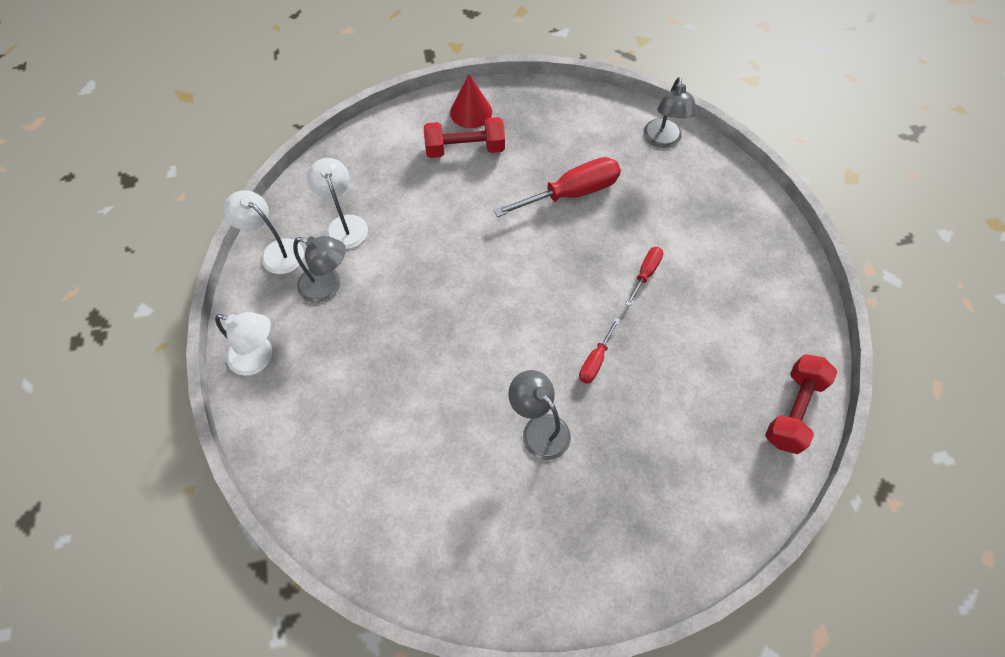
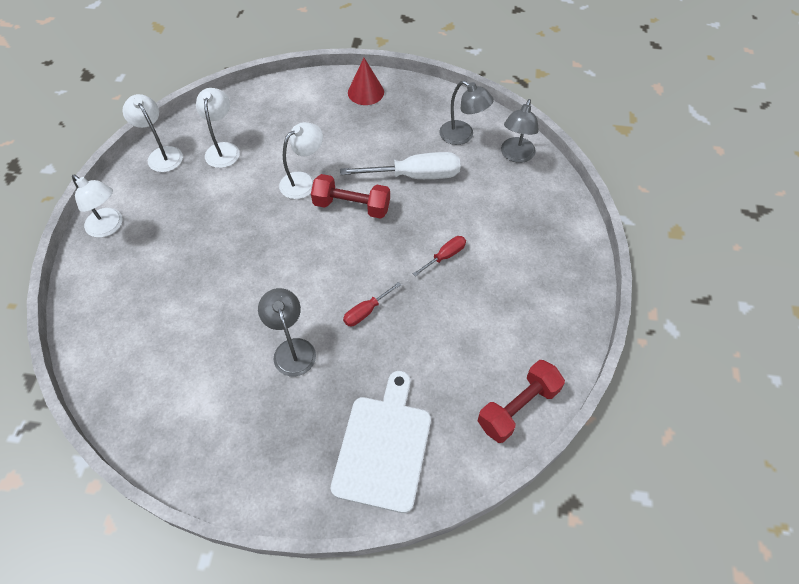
camera: 20 degrees right, 5 degrees down
(328, 286) = (186, 191): grey lamp -> grey lamp (462, 136)
(455, 235) = (303, 181): none -> white lamp
(465, 149) = (346, 119): red dumbbell -> red dumbbell (351, 206)
(571, 193) = (415, 176): red screwdriver -> white screwdriver
(685, 500) = (383, 447): none -> white cutting board

